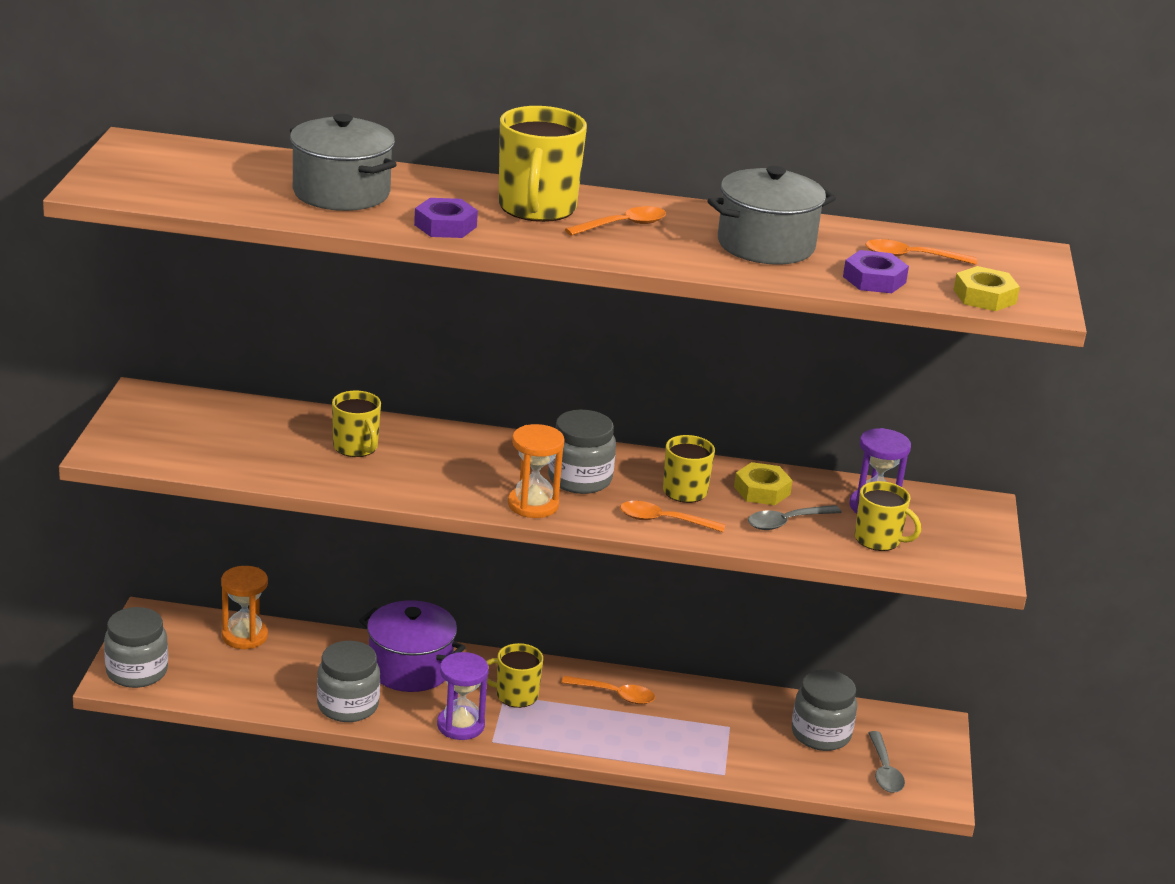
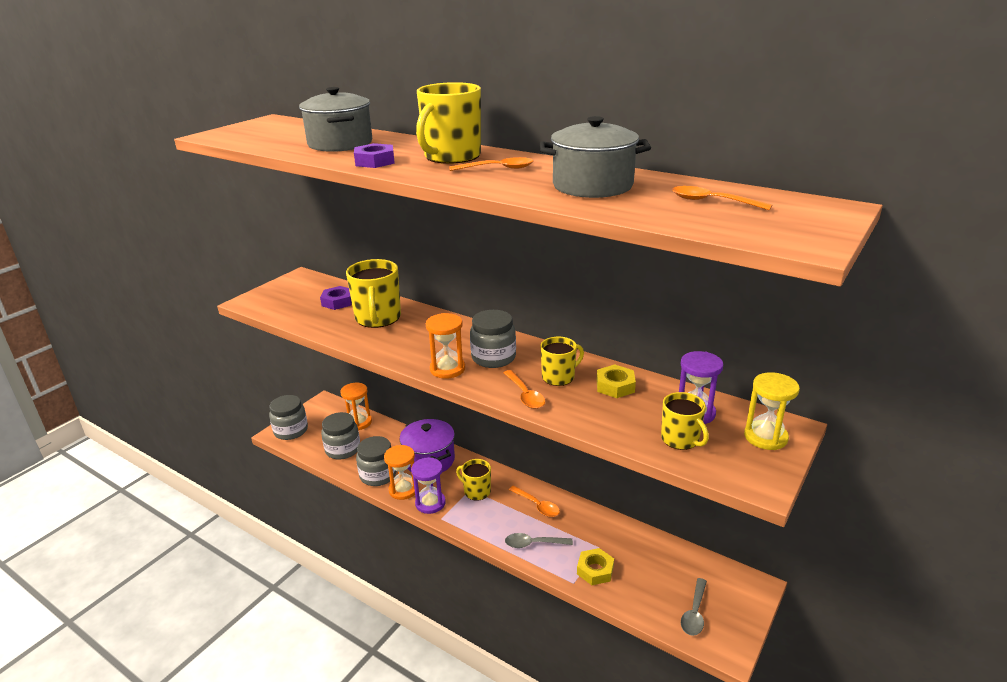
camera: 30 degrees right, 0 degrees up
(356, 447) = (378, 318): yellow mug -> yellow mug, size x1.65
(405, 717) = (403, 490): none -> orange hourglass
(663, 521) = (525, 395): orange spoon -> orange spoon turned 150 degrees counterclockwise
(787, 522) = (616, 412): grey spoon -> grey spoon (533, 544)
(820, 734) = (661, 570): grey jar -> grey jar (343, 449)
(874, 279) = (659, 213): purple nut -> purple nut (338, 302)
(963, 520) = (765, 437): none -> yellow hourglass
(984, 296) = (755, 233): yellow nut -> yellow nut (595, 570)

